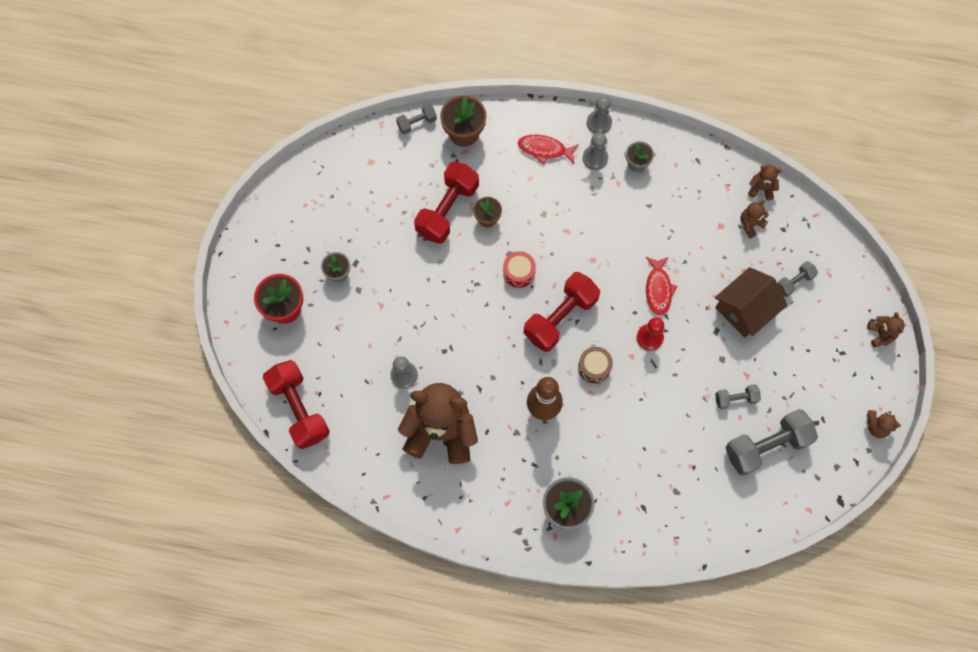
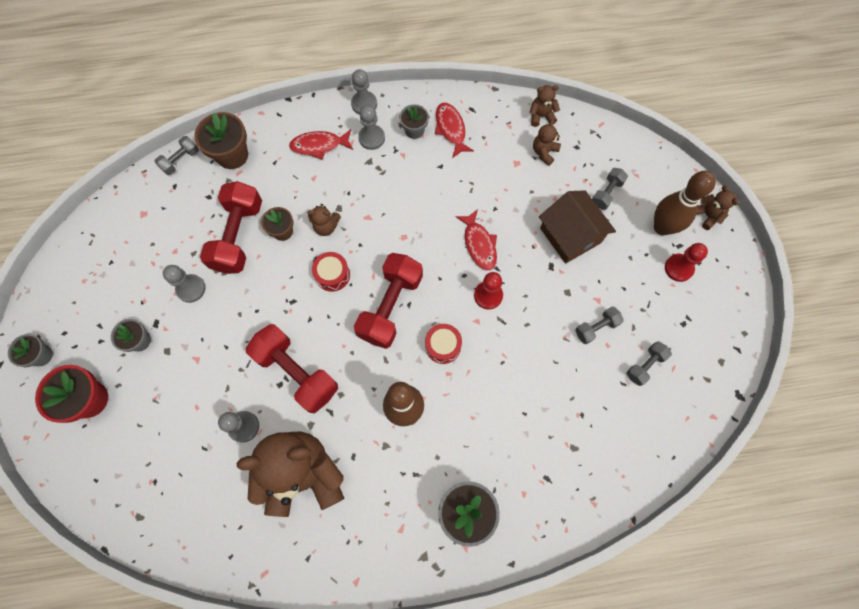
camera: 20 degrees left, 0 degrees up
(255, 258) = (41, 355): none -> grey flower pot
(299, 408) = (136, 507): red dumbbell -> red dumbbell (297, 372)
(393, 243) = (191, 289): none -> grey pawn
(594, 367) = (443, 346): brown drum -> red drum
(671, 173) = (451, 129): none -> red fish
(745, 309) = (570, 235): brown house -> brown house turned 60 degrees counterclockwise
(766, 446) = (645, 365): grey dumbbell -> grey dumbbell, size x0.50
(833, 331) = (662, 227): none -> brown bowling pin
(833, 373) = (678, 268): none -> red pawn
(876, 426) = (741, 306): brown teddy bear -> brown teddy bear (326, 226)

